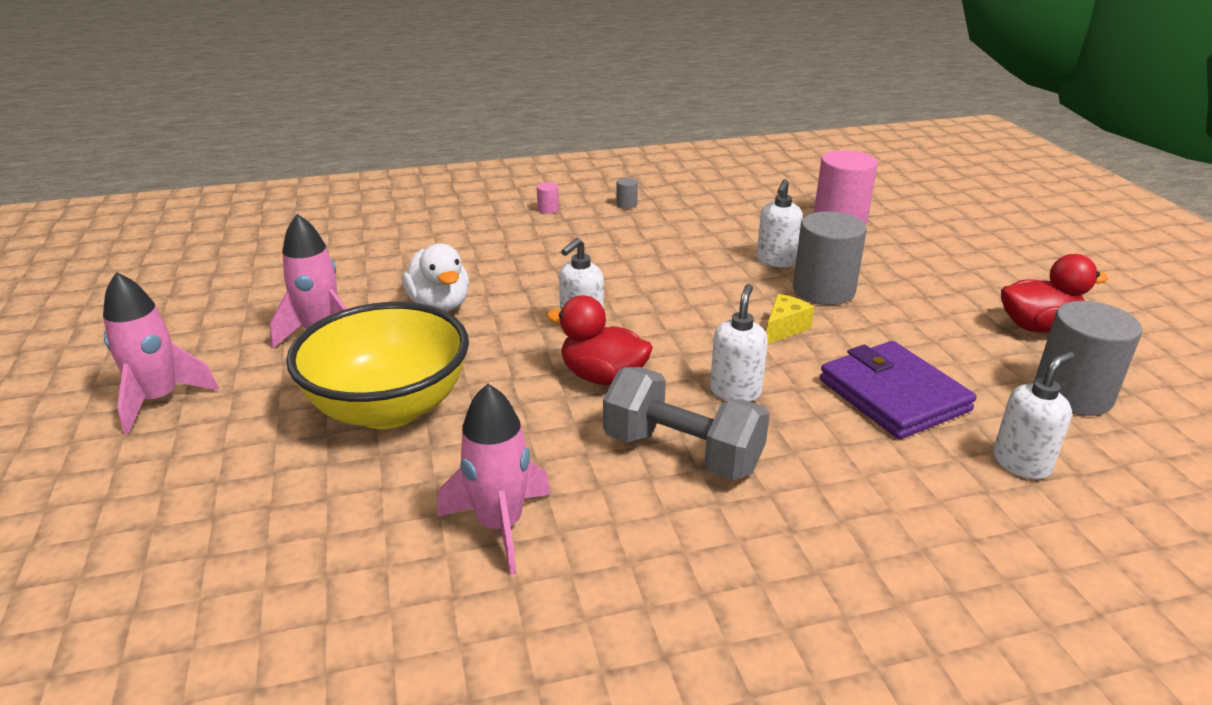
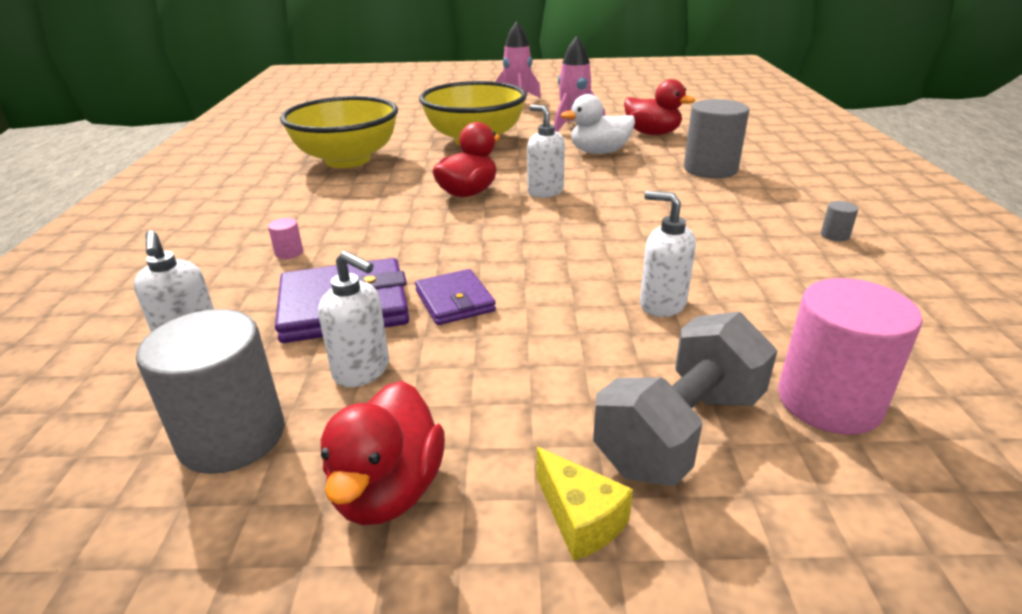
camera: 105 degrees right, 0 degrees up
(362, 276) = (652, 133): none -> red duck
(500, 525) = (347, 160): pink rocket -> yellow bowl
(548, 209) = (804, 195): pink cylinder -> pink cylinder (289, 253)
(682, 453) = (358, 207): grey dumbbell -> grey dumbbell (679, 431)
(735, 391) = (412, 235): white soap dispenser -> white soap dispenser (362, 370)
(784, 329) = (497, 276): yellow cheese -> yellow cheese (580, 519)
(823, 290) = (572, 320): grey cylinder -> grey cylinder (710, 169)
(838, 342) = (454, 301): none -> purple wallet

